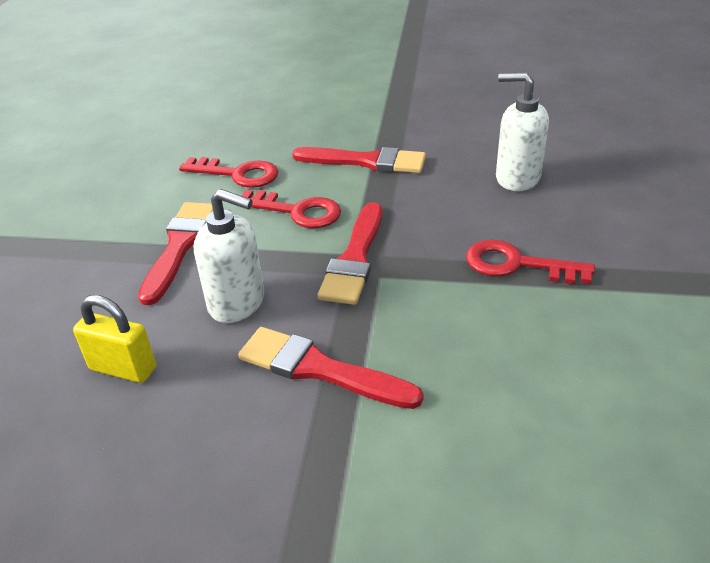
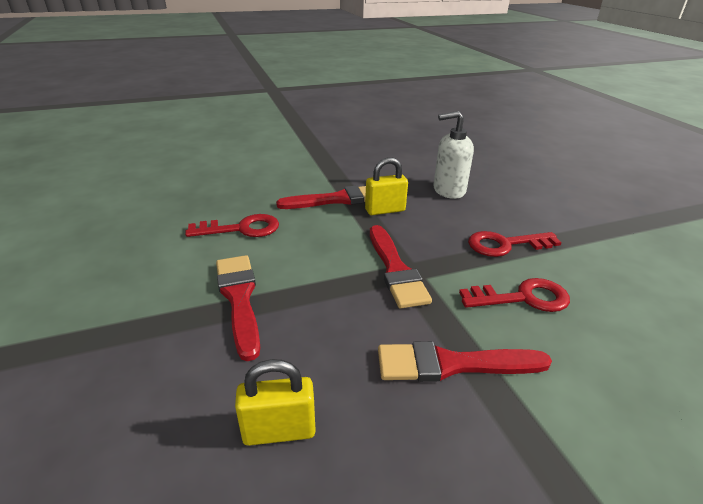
camera: 30 degrees left, 5 degrees down
(237, 303) = (334, 332): white soap dispenser -> none
(296, 211) = (317, 246): red key -> red key (522, 298)
(409, 187) = (385, 210): none -> yellow padlock

